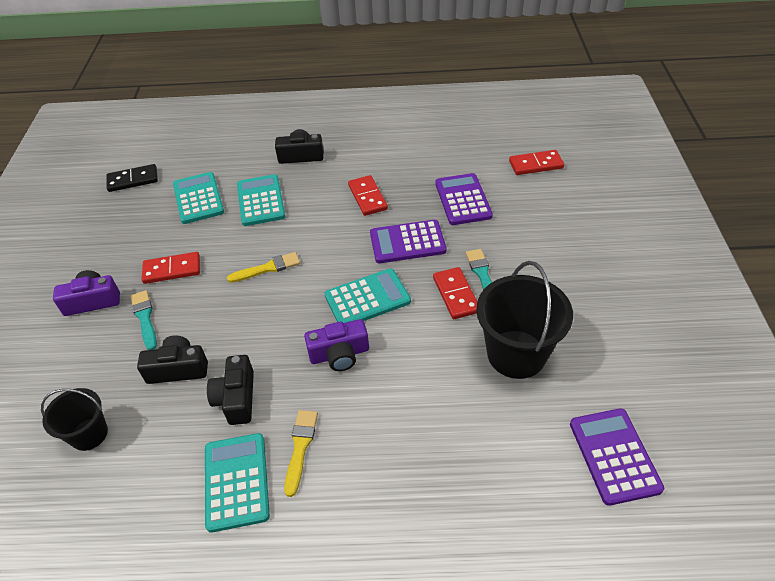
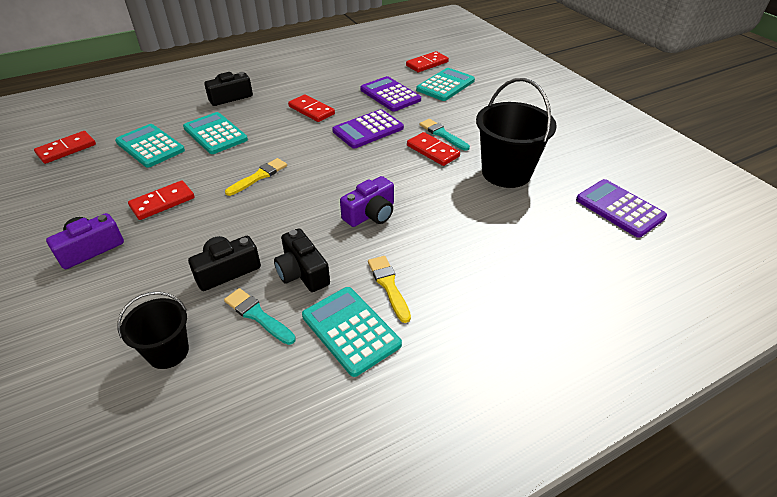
camera: 30 degrees left, 5 degrees down
(133, 180) = (66, 149): black domino -> red domino
(144, 318) = (160, 244): turquoise brush -> turquoise brush (257, 315)
(367, 298) = (364, 172): turquoise calculator -> turquoise calculator (445, 85)

